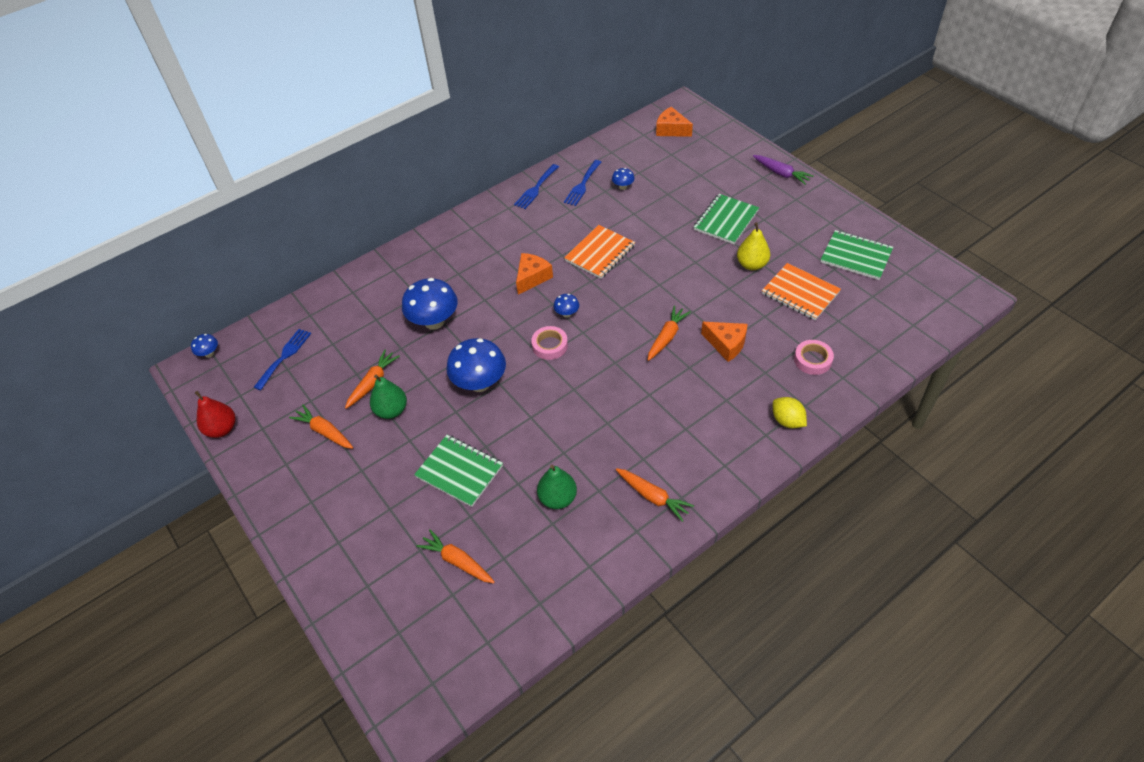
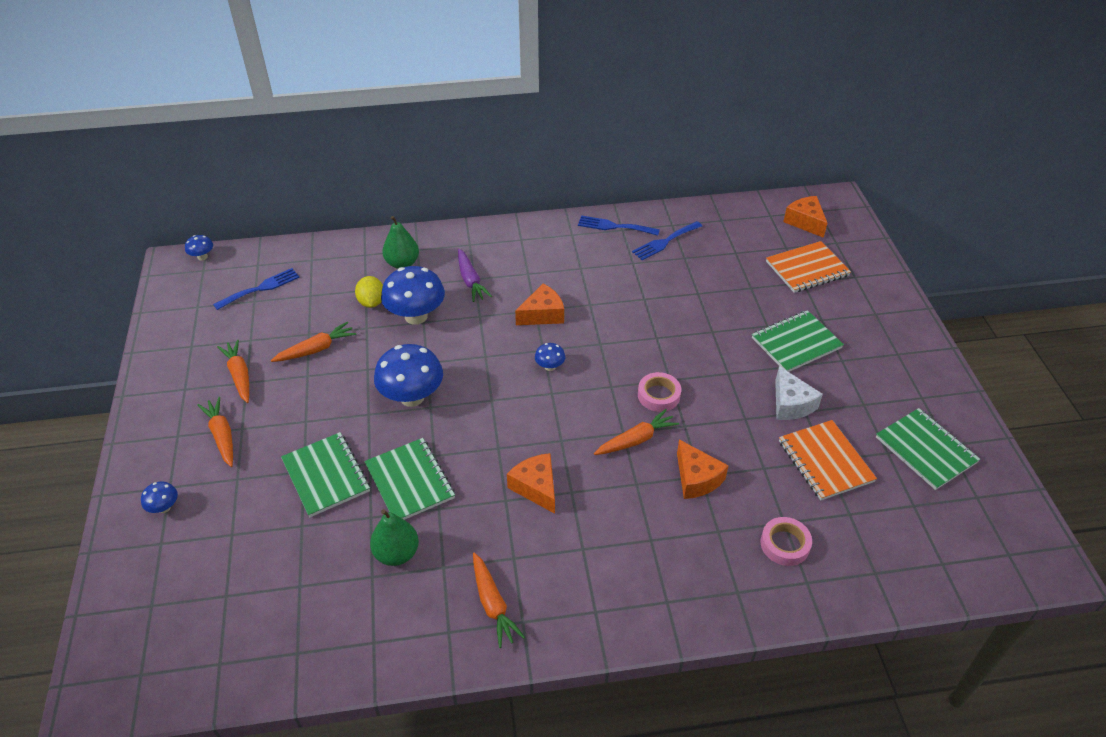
camera: 25 degrees right, 5 degrees down
(222, 429) = (159, 330): red pear -> none
(391, 410) = (312, 384): green pear -> green pear (402, 263)
(457, 561) = (255, 565): orange carrot -> orange carrot (222, 436)
(527, 444) = (410, 481): none -> green notebook
(536, 188) = (614, 226): blue fork -> blue fork turned 45 degrees clockwise
(550, 345) = (508, 391): pink tape -> pink tape (658, 395)
(600, 253) = (630, 319): orange notebook -> orange notebook (807, 269)
(622, 403) = (536, 487): none -> orange cheese
(623, 187) = (707, 261): blue mushroom -> blue mushroom (164, 507)
(752, 264) = (791, 404): yellow pear -> white cheese
(781, 173) = (900, 318): purple carrot -> purple carrot (470, 280)
(787, 421) = (703, 599): yellow lemon -> yellow lemon (371, 302)

